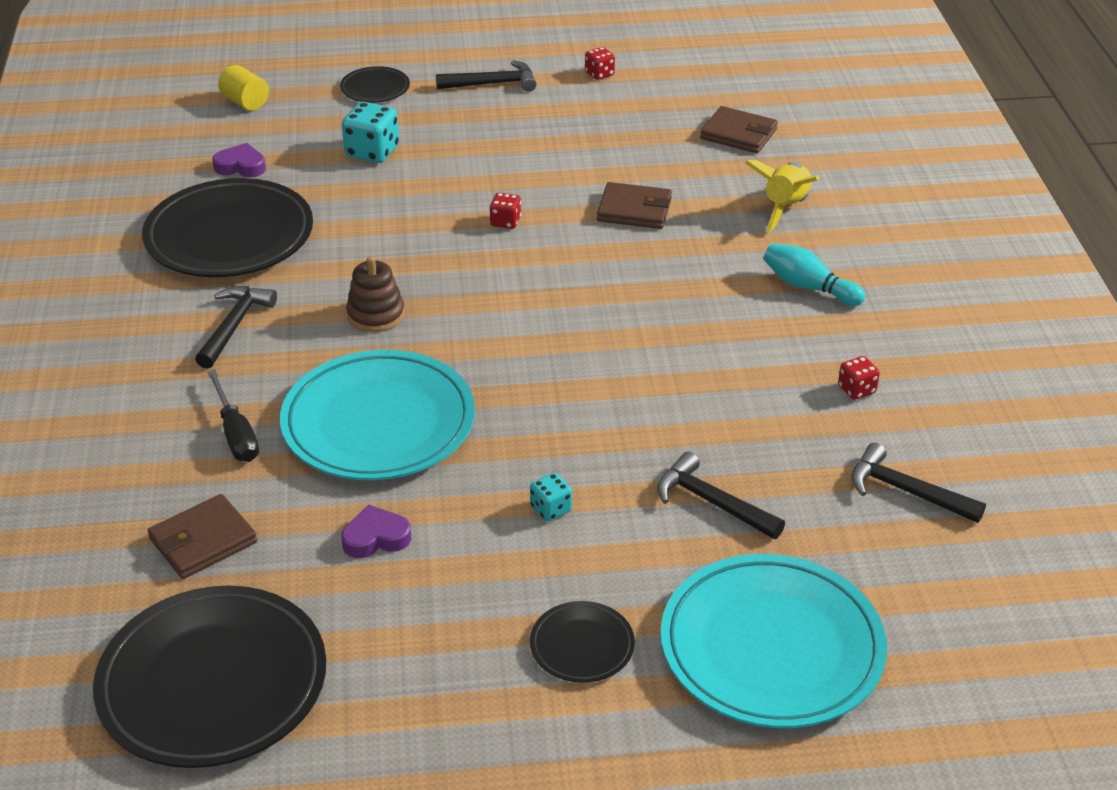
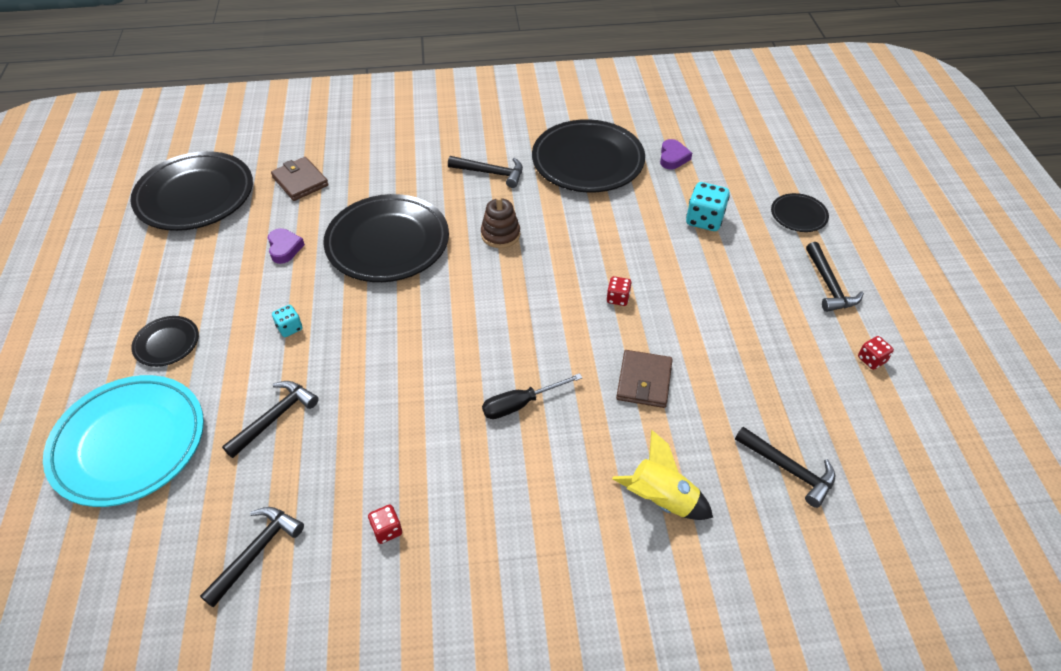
camera: 90 degrees right, 10 degrees up
(236, 434) = (387, 184): black screwdriver -> black screwdriver (520, 404)
(245, 102) = (759, 151): yellow cylinder -> none
(378, 423) = (388, 243): turquoise plate -> black plate
(738, 134) = (788, 469): brown wallet -> black hammer
(808, 287) = (534, 507): turquoise bowling pin -> none

